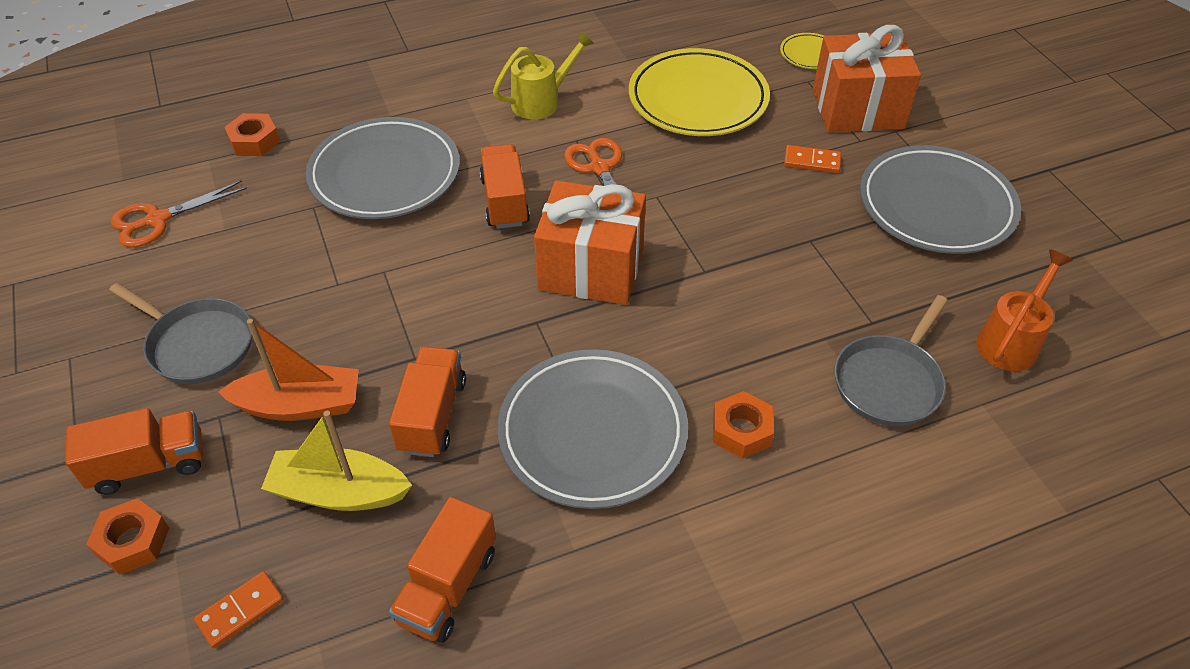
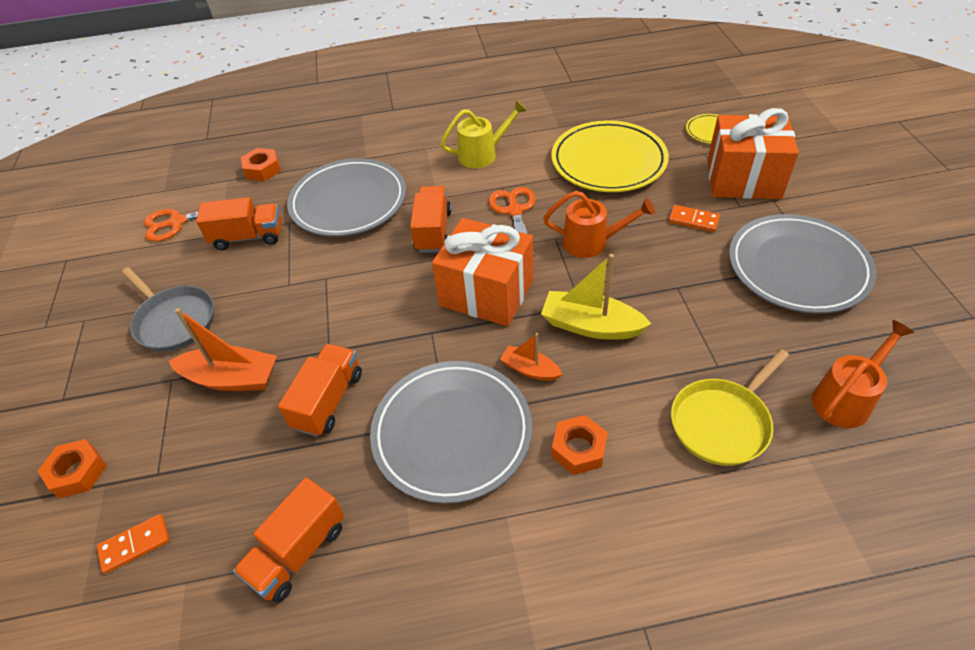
camera: 15 degrees right, 0 degrees up
(149, 464) = (109, 411): orange truck -> orange truck (248, 237)
(339, 492) = (239, 455): yellow boat -> yellow boat (591, 326)
(665, 351) = (530, 369): none -> orange boat
(701, 198) = (592, 242): none -> orange watering can
(889, 382) = (722, 422): grey pan -> yellow pan

